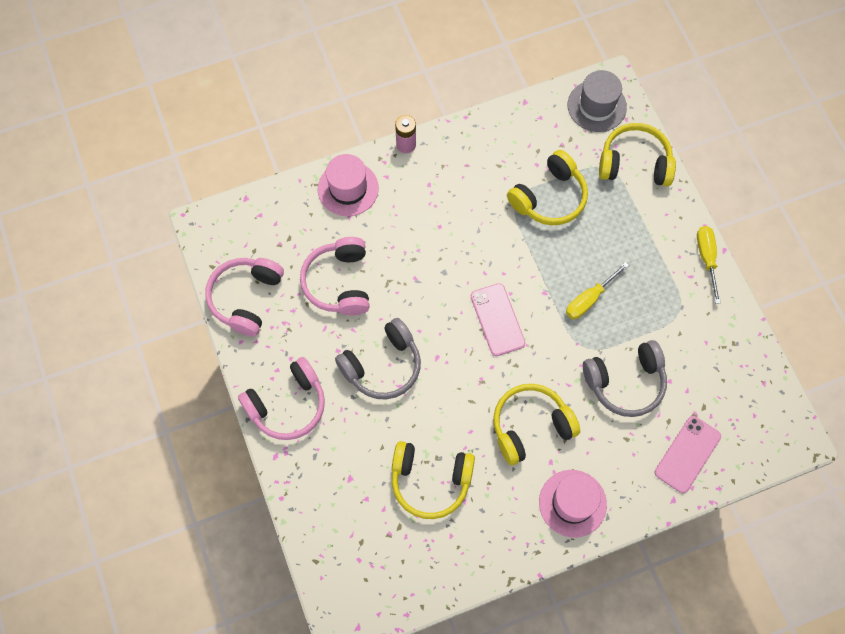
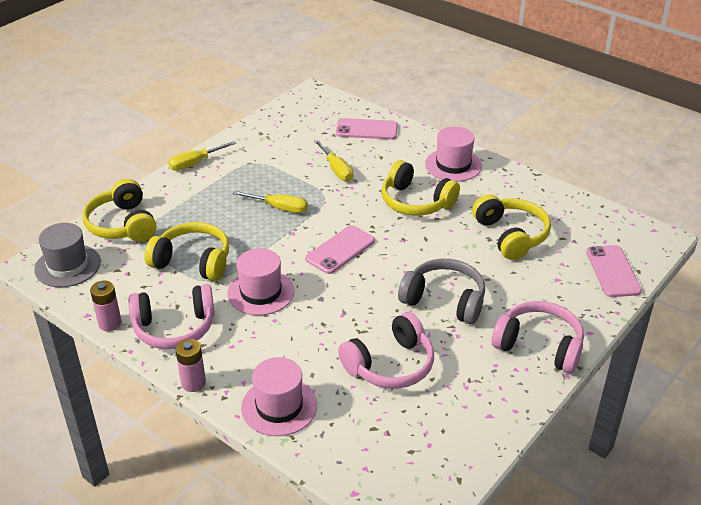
camera: 120 degrees left, 30 degrees down
(246, 298) = (468, 430): pink headphones -> pink headphones (174, 328)
(329, 536) = (612, 271): none -> pink phone
(478, 231) = (261, 292): none -> pink hat
(505, 113) = (110, 323): none -> pink battery
(625, 382) = (336, 170): grey headphones -> yellow screwdriver

